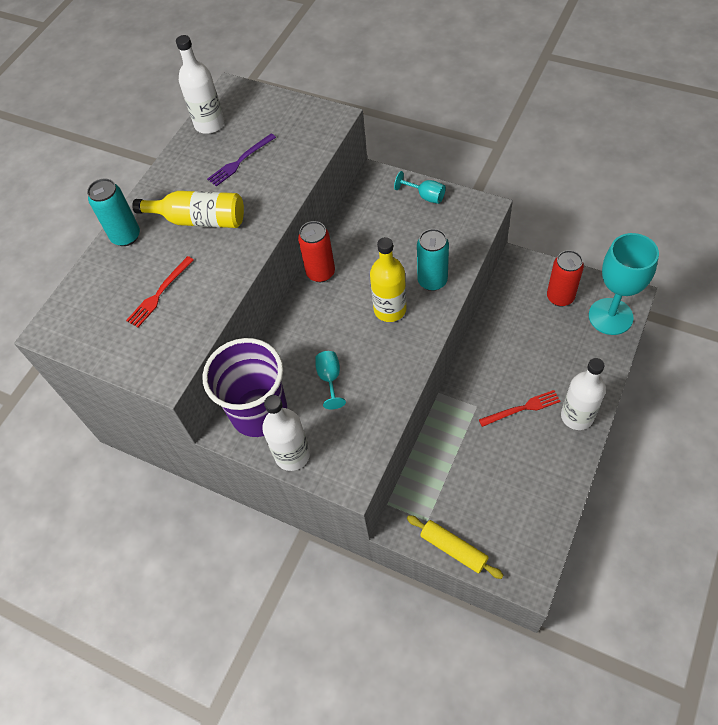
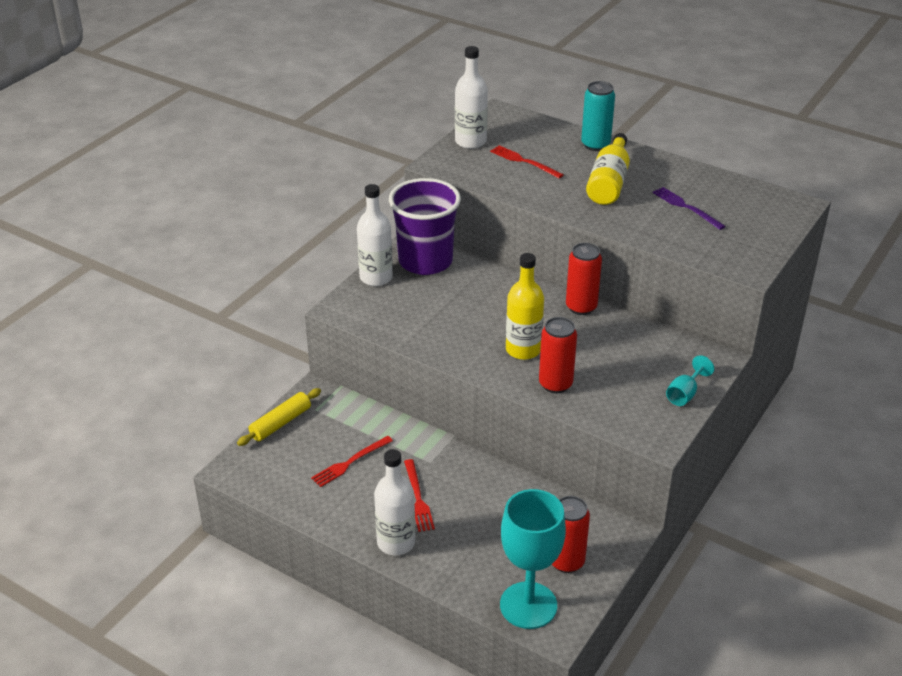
camera: 90 degrees right, 20 degrees down
(209, 124) = (744, 190): white bottle -> white bottle (470, 141)
(330, 379) = (449, 304): turquoise goblet -> none
(432, 281) = (555, 384): turquoise can -> red can
(492, 472) = (350, 462): none -> red fork

